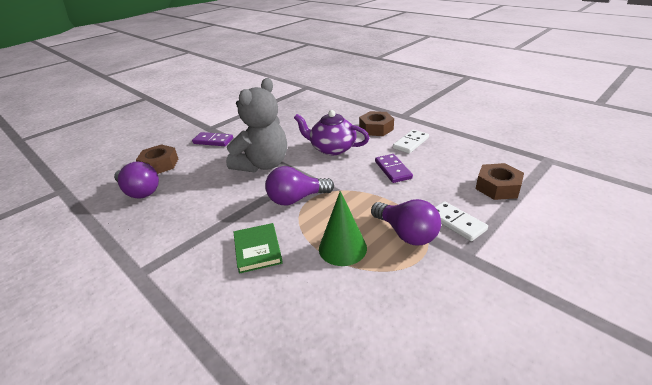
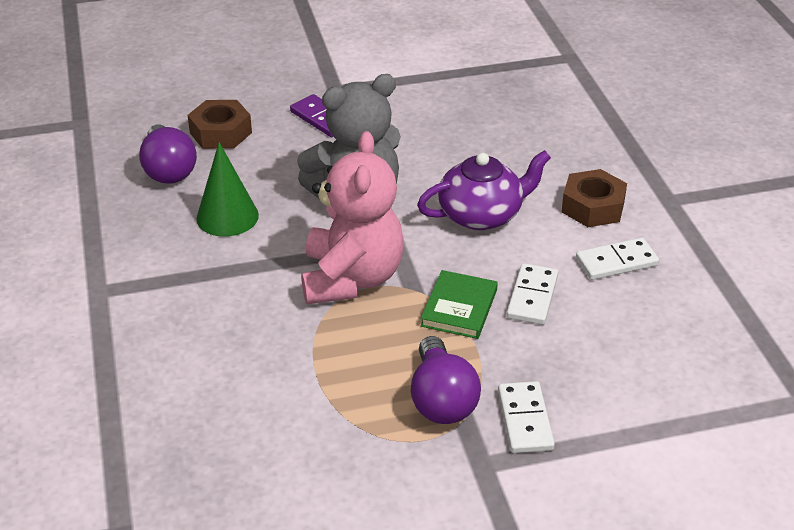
camera: 30 degrees right, 5 degrees up
(257, 249) = (245, 327): green book -> green book (459, 308)
(296, 199) = (351, 278): purple light bulb -> pink teddy bear
(332, 148) = (482, 215): purple teapot -> purple teapot turned 105 degrees clockwise
(342, 248) = (344, 377): green cone -> green cone (227, 217)
(393, 170) = (532, 297): purple domino -> white domino
(497, 187) = (654, 401): brown nut -> none

